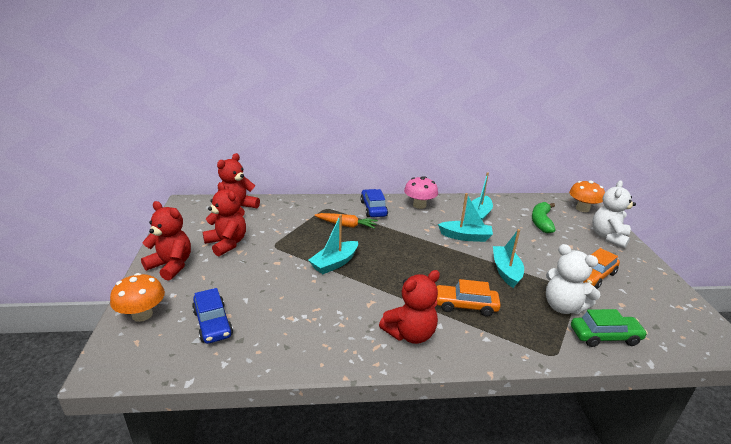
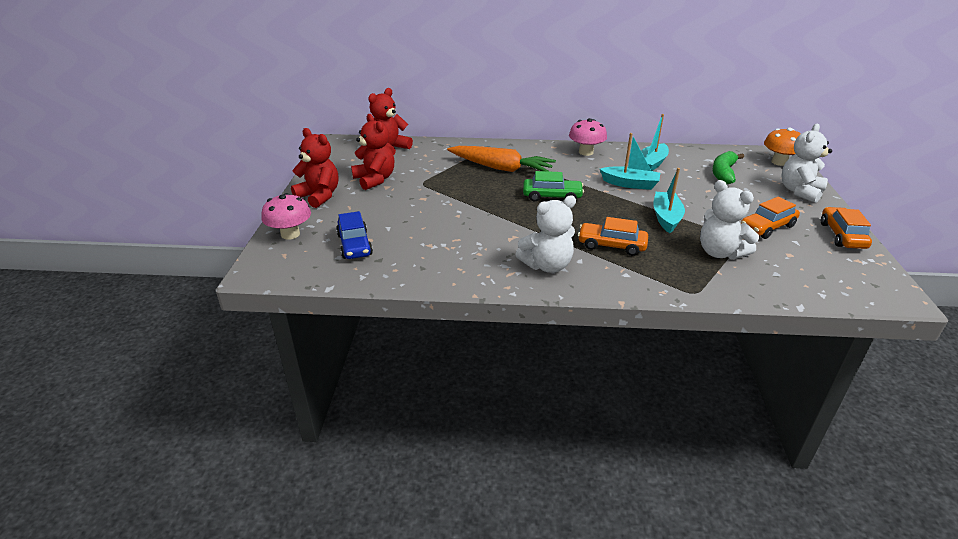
camera: 10 degrees right, 5 degrees up
(142, 315) = (290, 234): orange mushroom -> pink mushroom
(334, 263) = (482, 201): turquoise boat -> none
(346, 225) = (501, 168): orange carrot -> orange carrot, size x1.61
(373, 209) = (533, 154): blue car -> none
(410, 334) = (547, 265): red teddy bear -> white teddy bear
(605, 336) = (757, 281): green car -> green car (552, 196)
(657, 281) = (842, 235): none -> orange car

